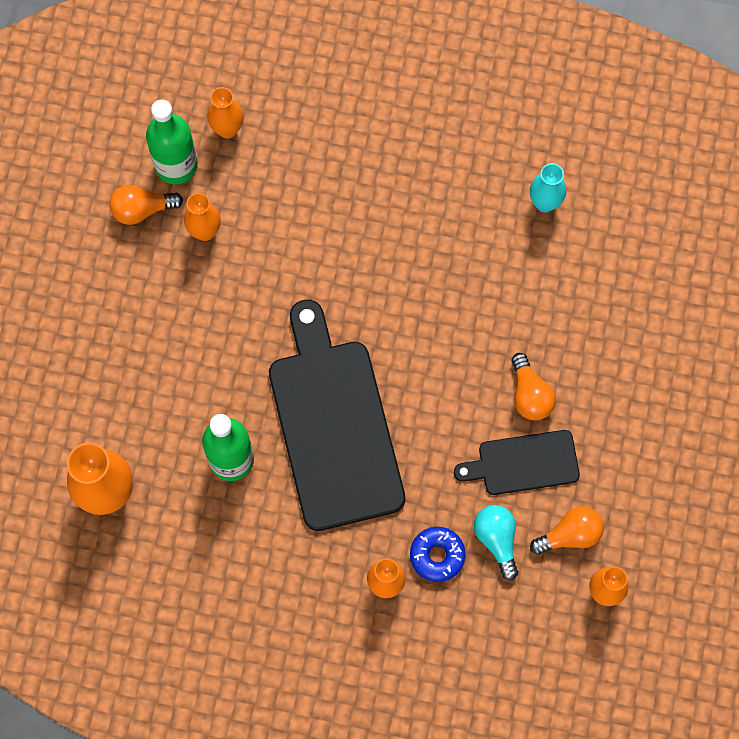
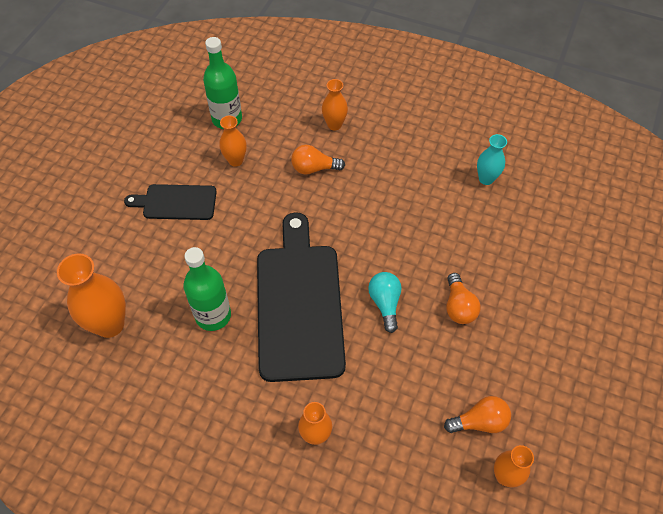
camera: 10 degrees right, 15 degrees down
(142, 209) = (195, 141): orange light bulb -> orange light bulb (314, 168)
(227, 129) = (268, 103): orange vase -> orange vase (334, 125)
(437, 555) = (363, 419): blue donut -> none
(497, 540) = (416, 415): turquoise light bulb -> turquoise light bulb (385, 303)
(523, 463) = (447, 357): black cutting board -> black cutting board (176, 202)

